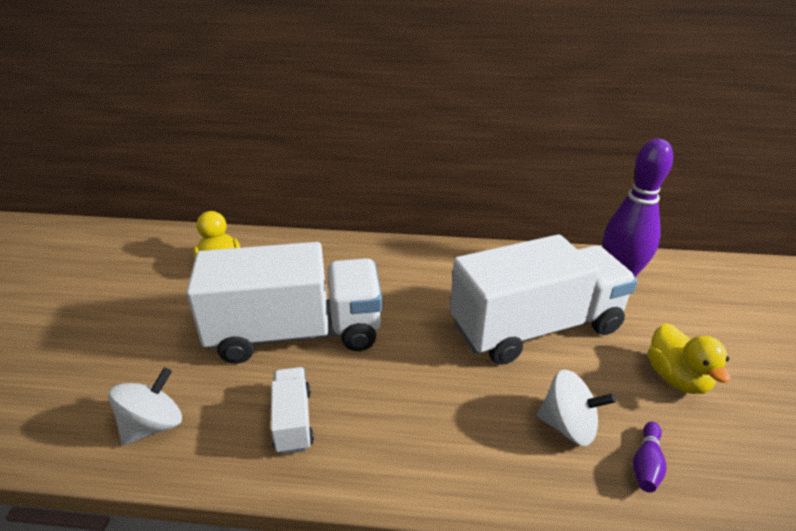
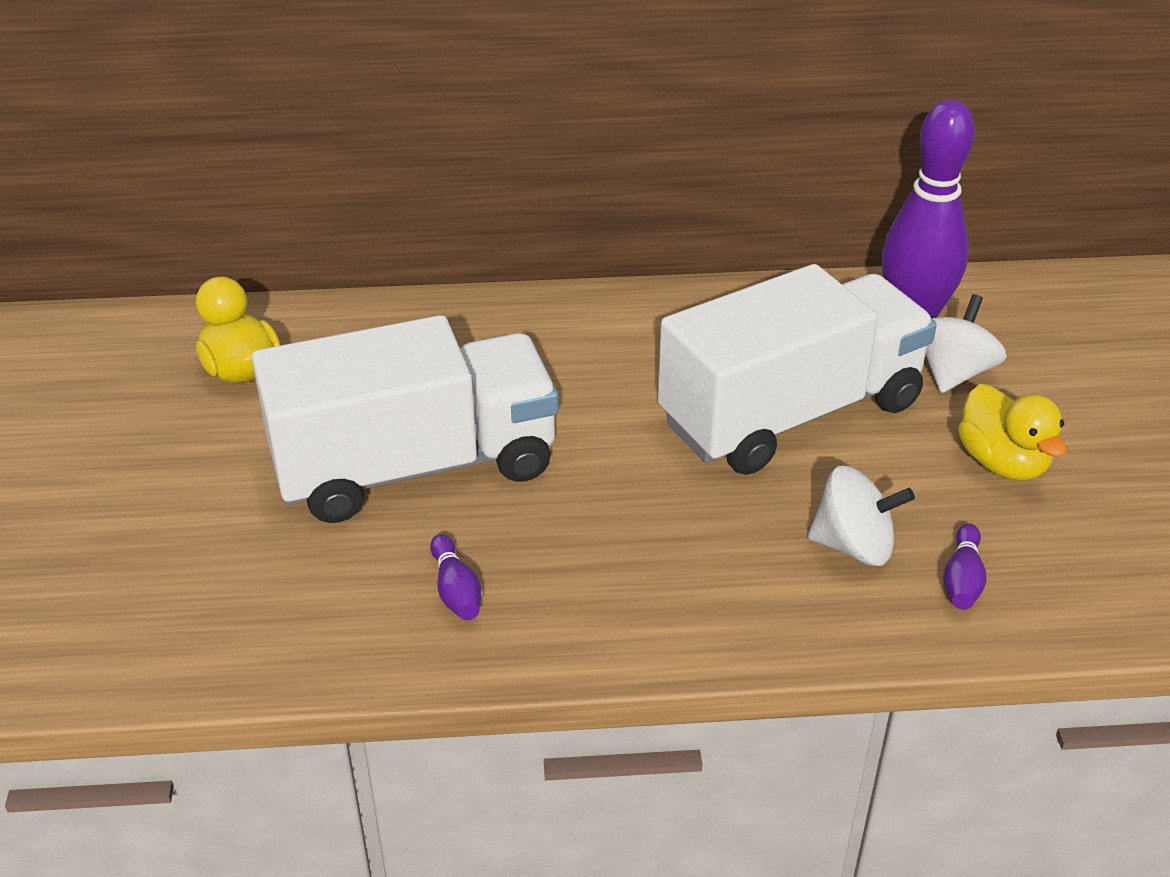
camera: 10 degrees left, 5 degrees up
(153, 425) = (246, 623): white spinning top -> white spinning top (953, 373)
(293, 421) = (456, 590): white truck -> purple bowling pin

